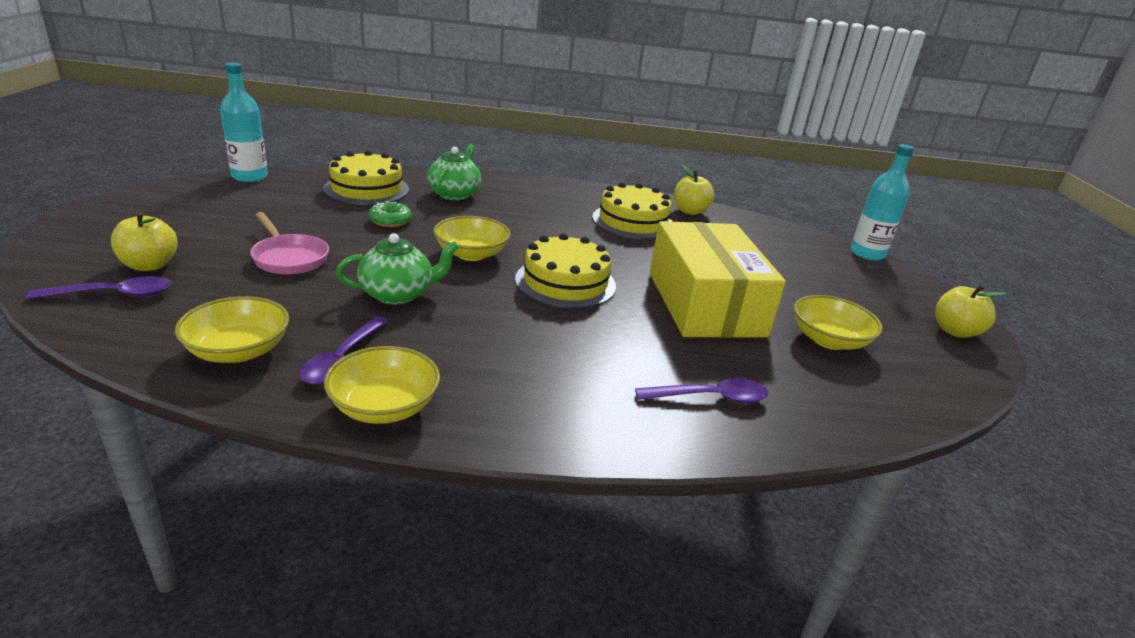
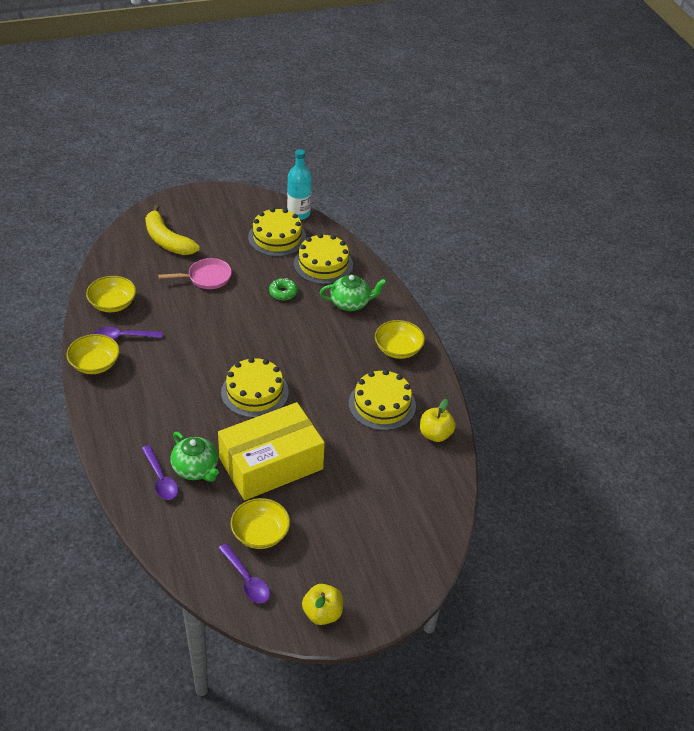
camera: 70 degrees right, 15 degrees up
(113, 294) = (135, 246): purple spoon -> purple spoon (246, 579)
(149, 265) = (167, 240): yellow apple -> yellow banana
(275, 198) = (277, 237): none -> yellow cake
(289, 258) = (206, 277): pink pan -> pink pan turned 135 degrees counterclockwise
(398, 294) = (194, 331): green teapot -> green teapot (196, 469)
(471, 254) = (263, 341): yellow bowl -> yellow bowl (398, 349)
(867, 253) = (439, 562): turquoise bottle -> none

